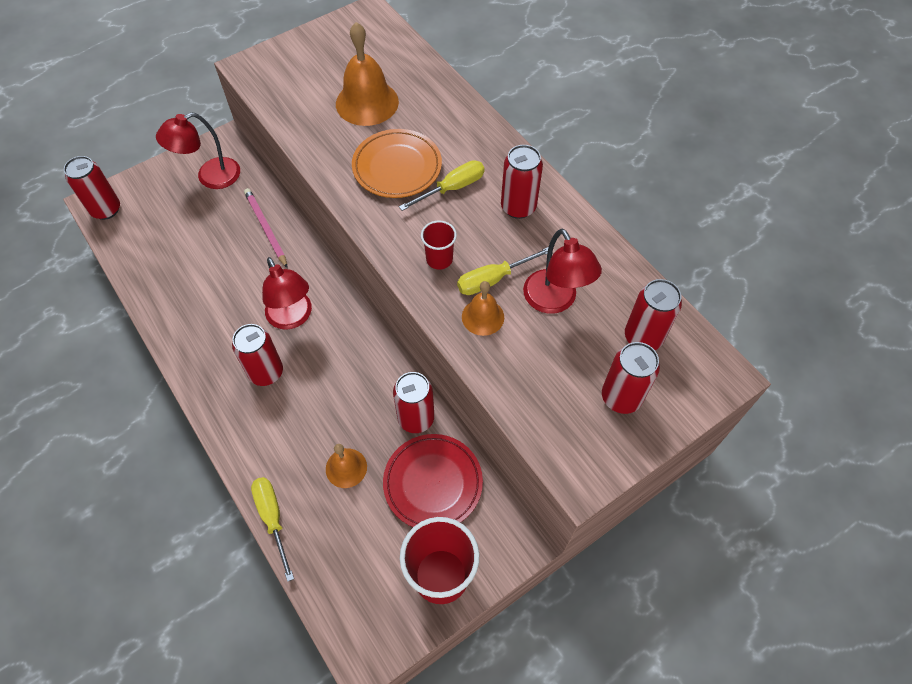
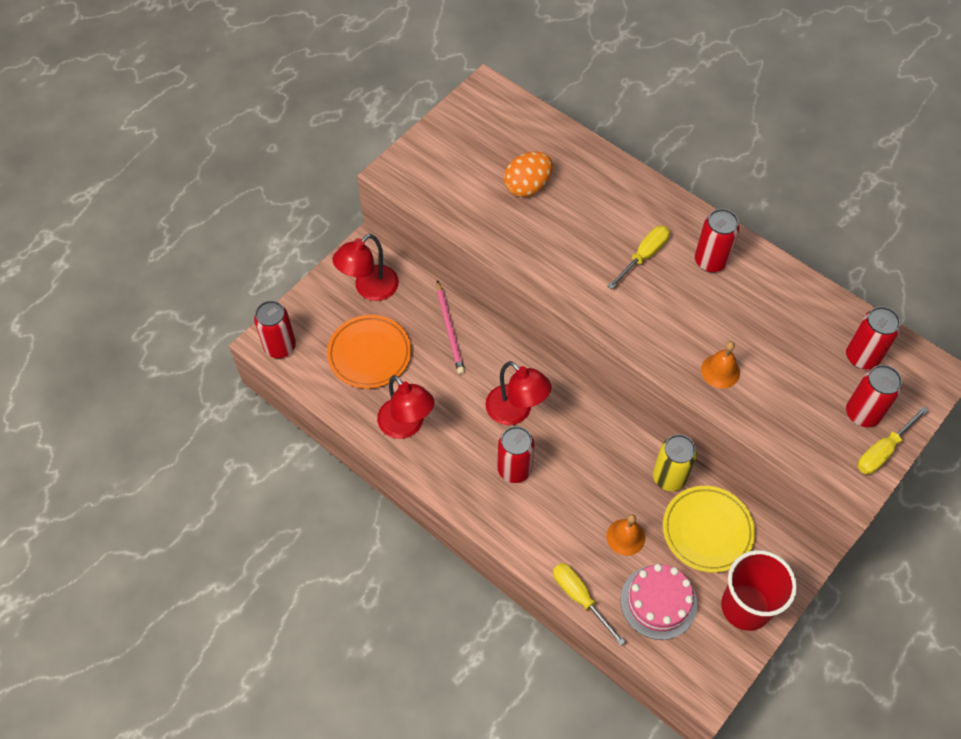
camera: 15 degrees left, 0 degrees up
(266, 228) = (450, 329): pink pencil -> pink pencil turned 150 degrees counterclockwise
(351, 545) = (658, 602): none -> pink cake
(367, 102) = (527, 186): orange bell -> orange egg
(397, 167) = (584, 246): orange plate -> orange plate (369, 354)
(416, 418) = (669, 477): red can -> yellow can
(433, 483) = (707, 531): red plate -> yellow plate
(439, 259) = (660, 327): red cup -> none
(493, 279) = (715, 334): yellow screwdriver -> yellow screwdriver (883, 451)
(555, 301) = (776, 342): red lamp -> red lamp (406, 426)

